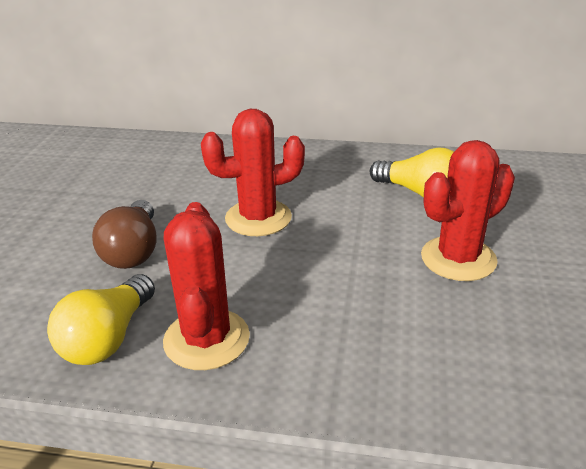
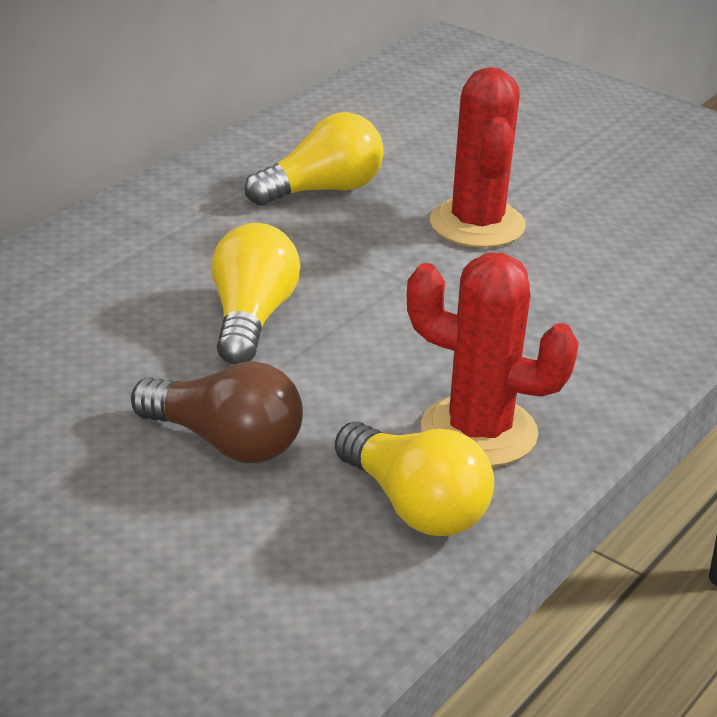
camera: 65 degrees left, 0 degrees up
(258, 218) = (251, 319): red cactus -> yellow light bulb

